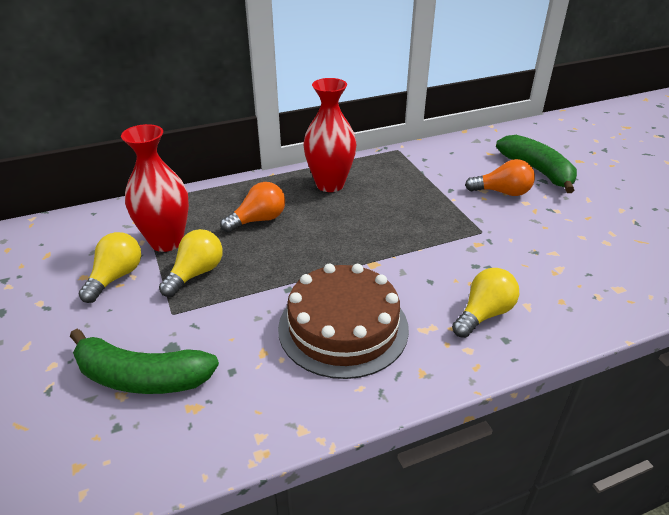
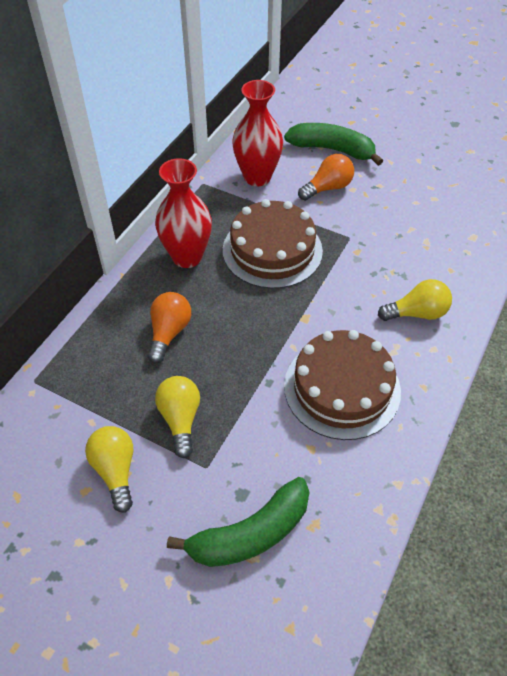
camera: 40 degrees left, 15 degrees up
(166, 241) = (115, 406): red vase -> red vase (257, 177)
(401, 210) = (272, 250): none -> brown cake
(483, 314) = (417, 313): yellow light bulb -> yellow light bulb turned 75 degrees clockwise

